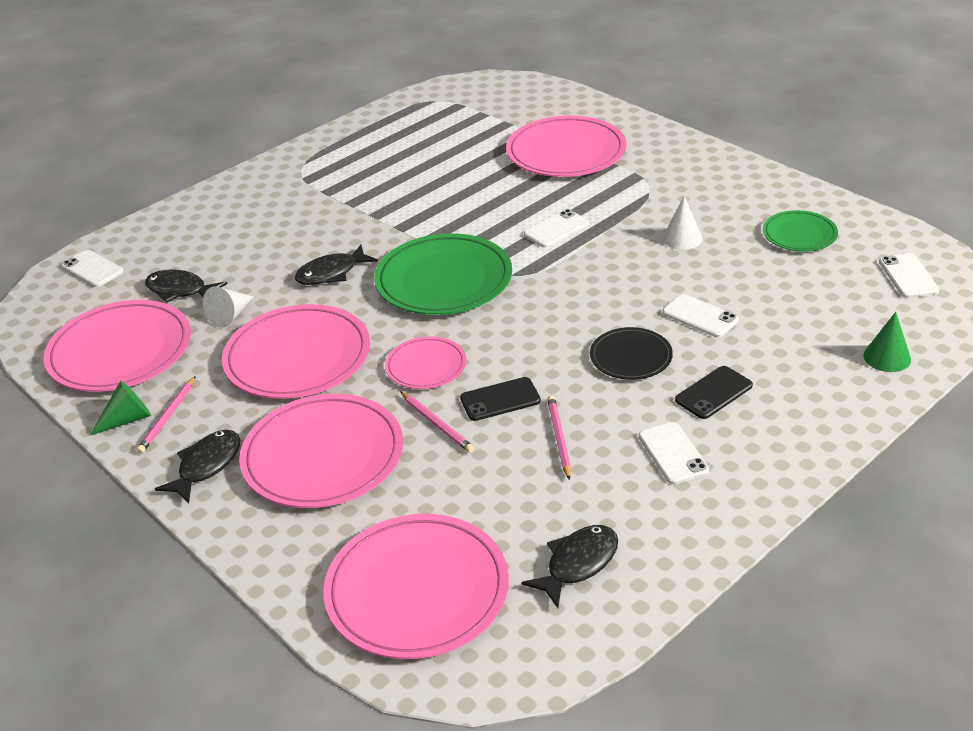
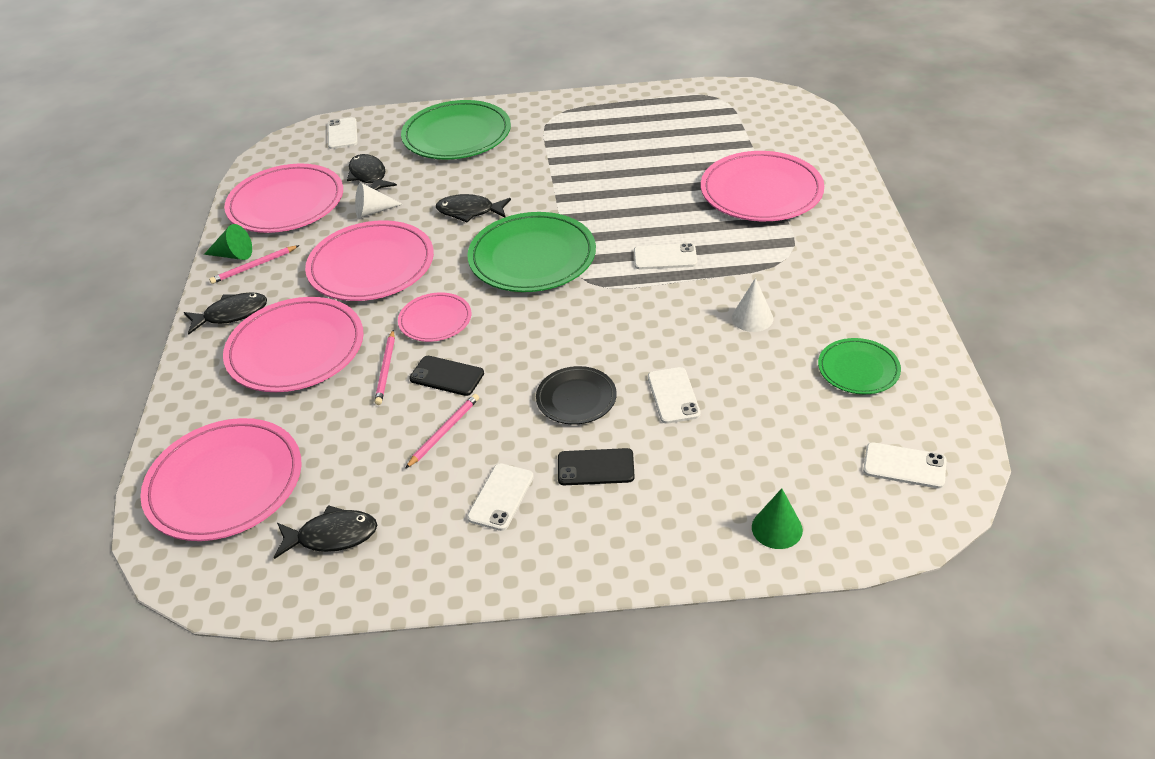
camera: 40 degrees right, 5 degrees up
(225, 221) = (457, 135): none -> green plate
(908, 276) = (904, 466): white phone -> white phone turned 75 degrees clockwise

